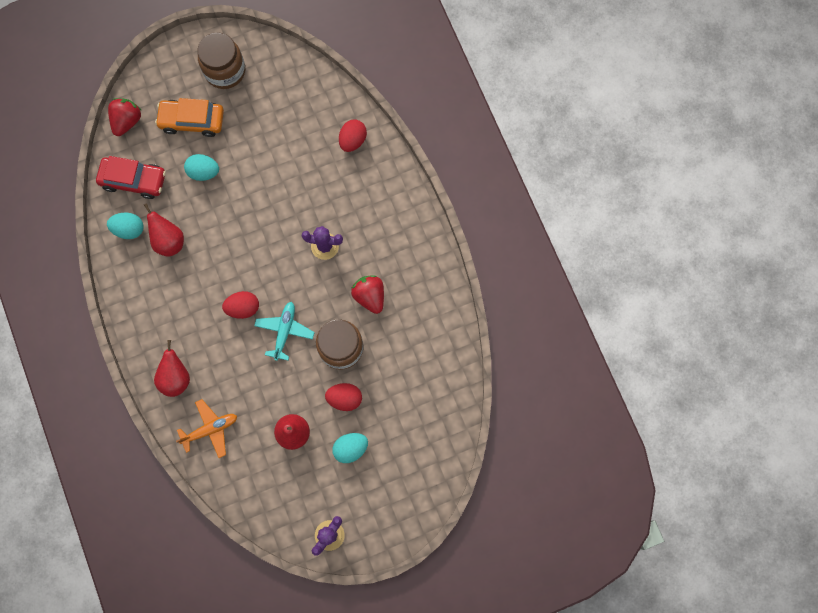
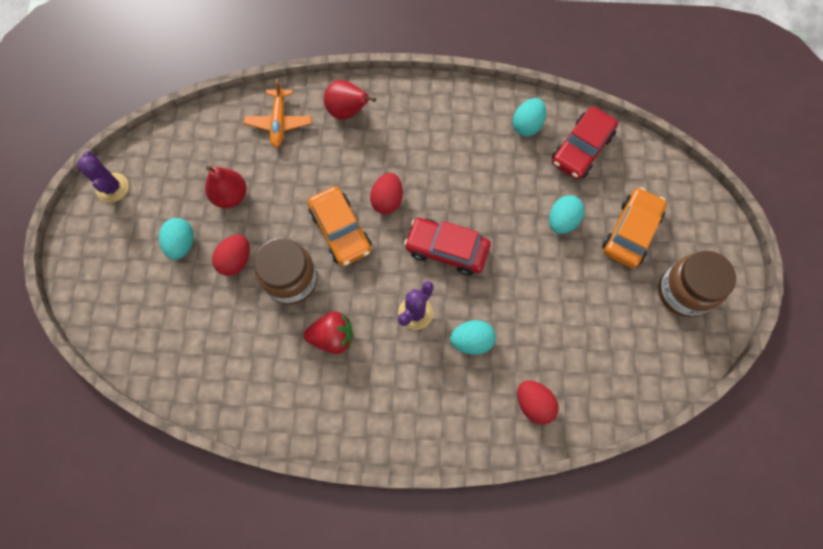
camera: 115 degrees right, 5 degrees down
(127, 121) = (655, 166): red strawberry -> none
(169, 241) = (496, 157): red pear -> none
(265, 245) = (446, 249): none -> red car
(284, 331) = (340, 230): turquoise plane -> orange car
(327, 199) = (471, 341): none -> turquoise egg

